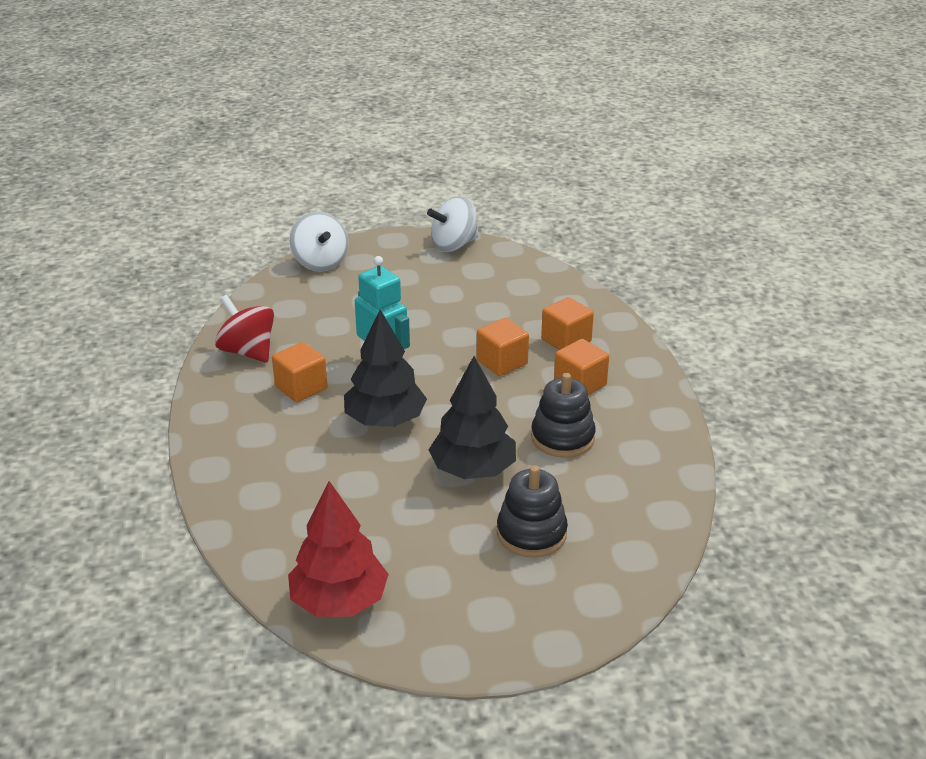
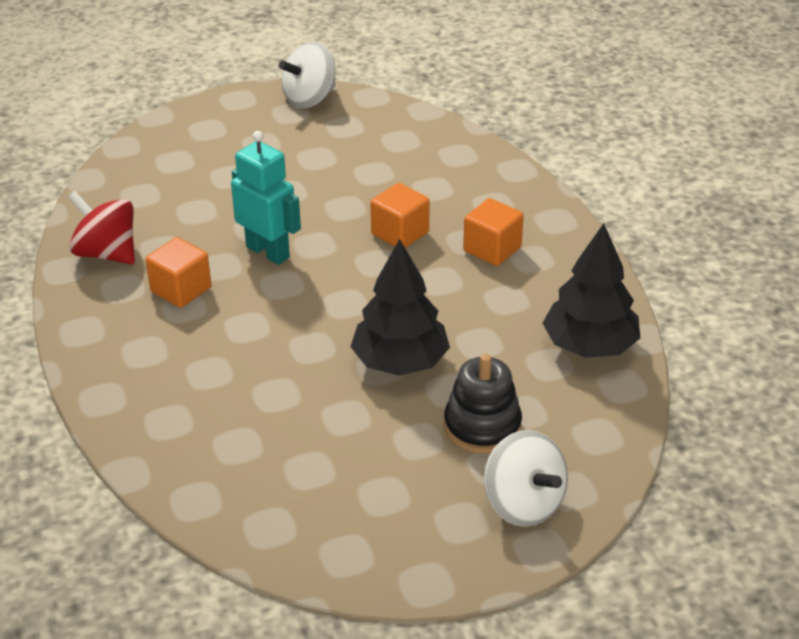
camera: 10 degrees left, 5 degrees up
(320, 262) = (161, 136): white spinning top -> white spinning top (523, 504)
(339, 601) = (292, 532): red tree -> none
(385, 420) = (287, 317): black tree -> black tree (589, 346)
(562, 438) = (488, 313): black stacking toy -> none
(566, 340) = (464, 199): orange cube -> none

